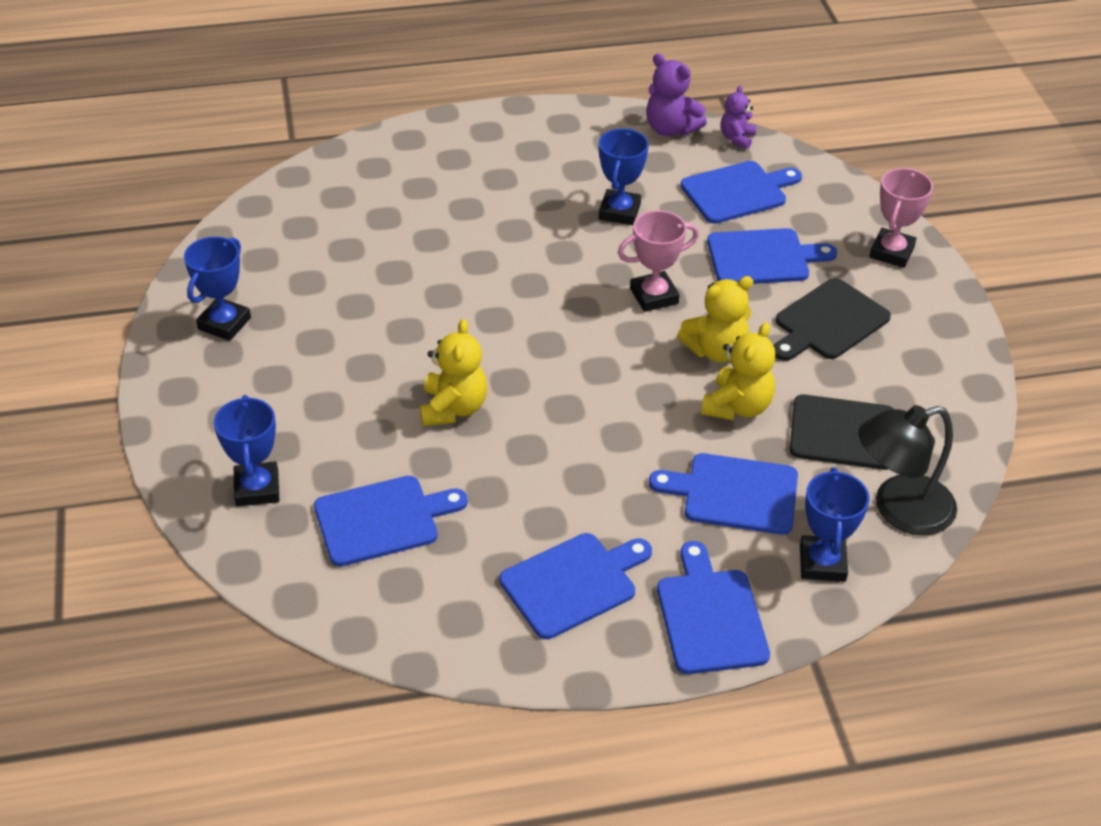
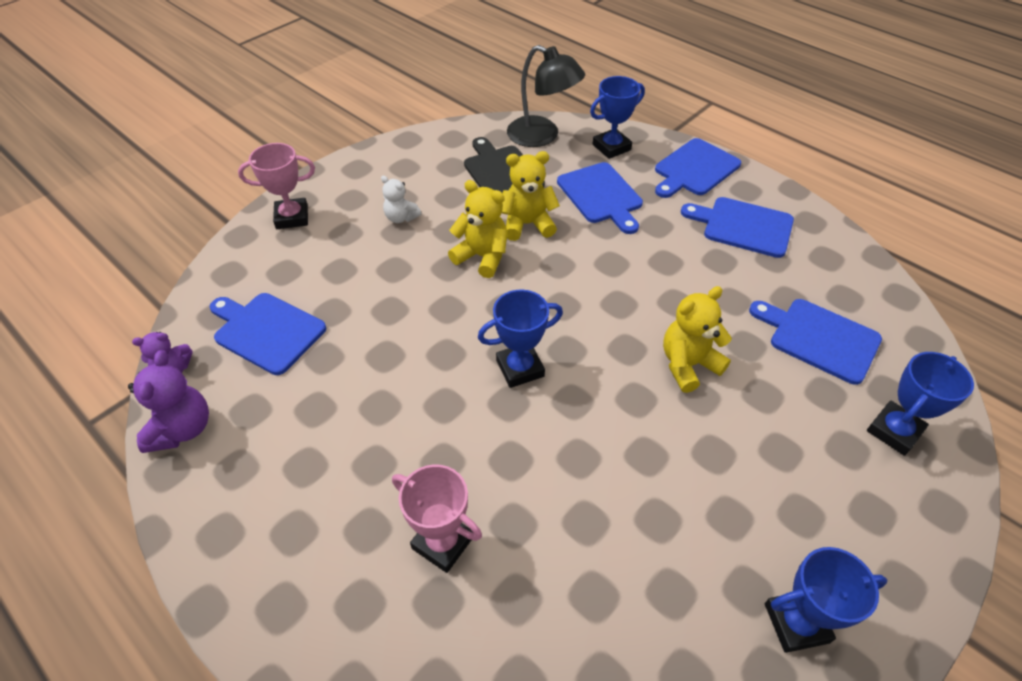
camera: 125 degrees left, 5 degrees up
(619, 212) = (354, 396): blue trophy -> blue trophy (520, 368)
(654, 296) = (452, 317): pink trophy -> pink trophy (442, 542)
(763, 257) = (351, 278): blue cutting board -> none
(828, 322) = (401, 217): black cutting board -> white teddy bear

